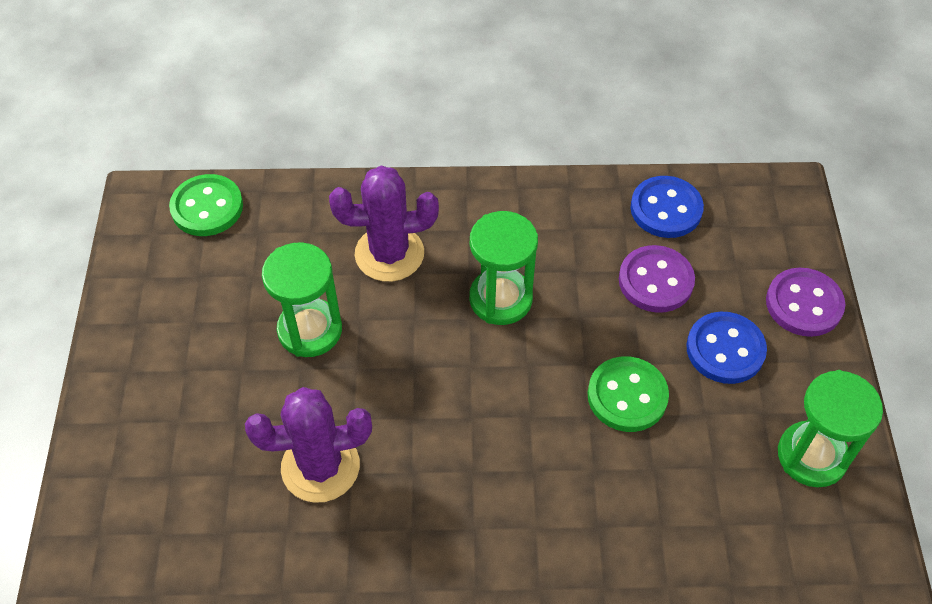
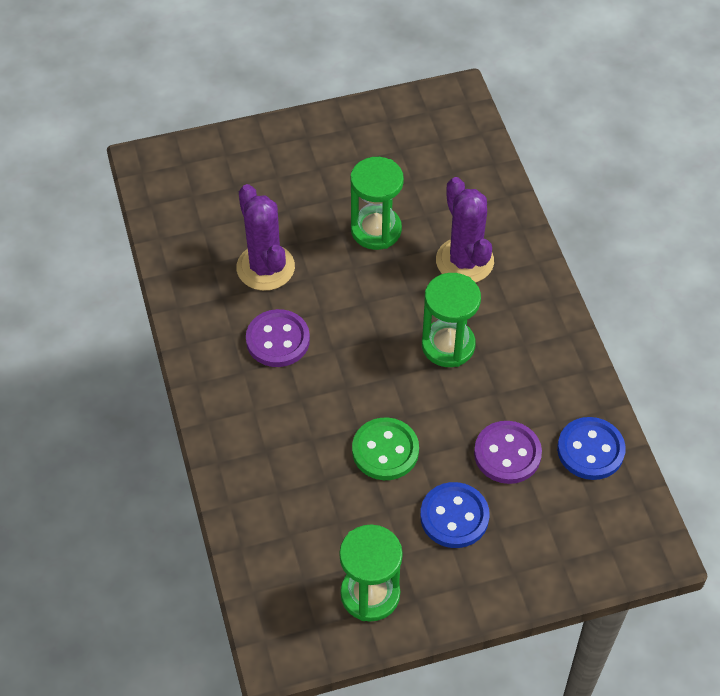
camera: 75 degrees right, 0 degrees up
(207, 207) = (464, 135): green button -> none
(804, 304) = (525, 574): purple button -> purple button (278, 340)

